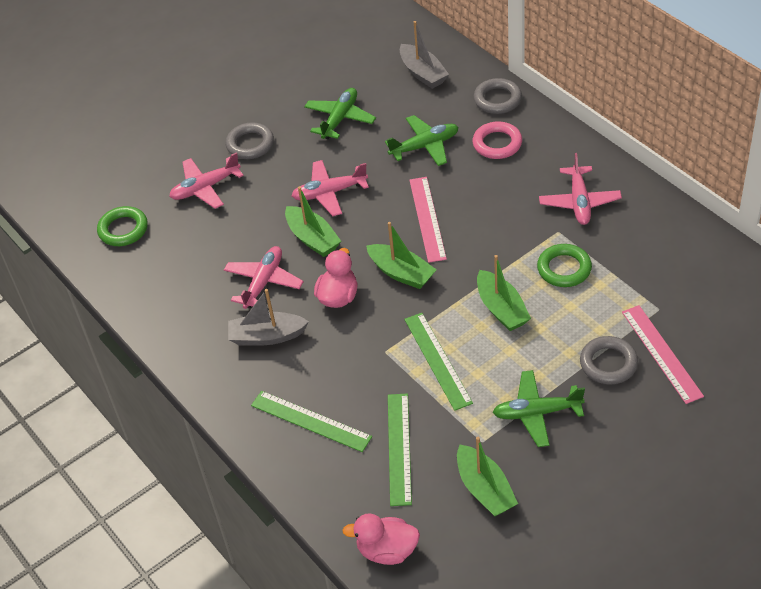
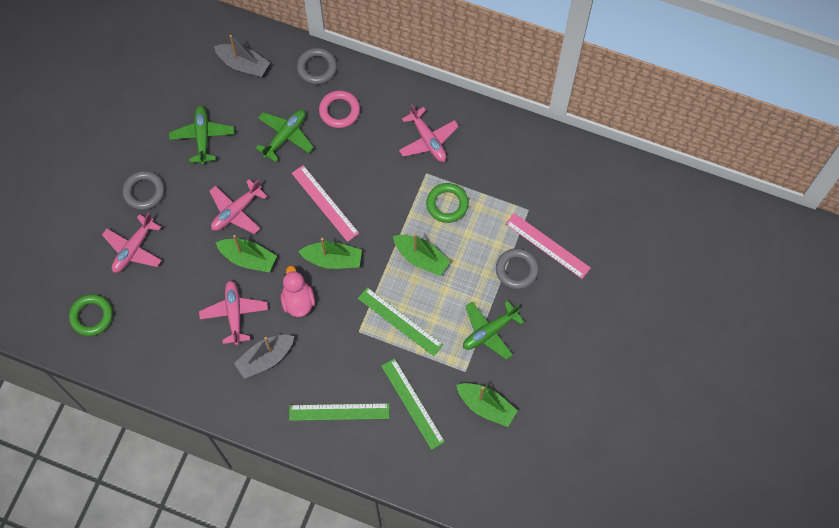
camera: 35 degrees left, 20 degrees up
(387, 551) = (447, 483): pink duck -> none

